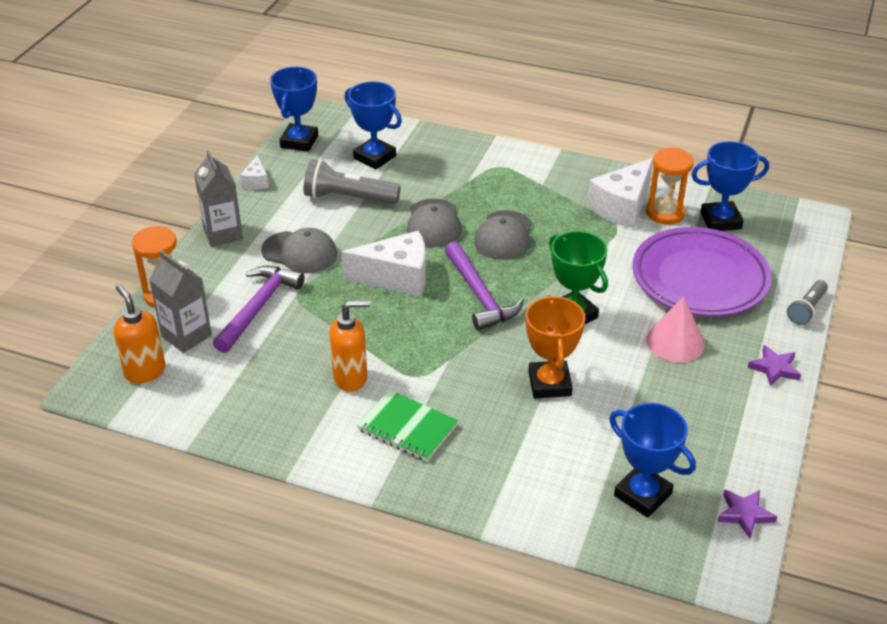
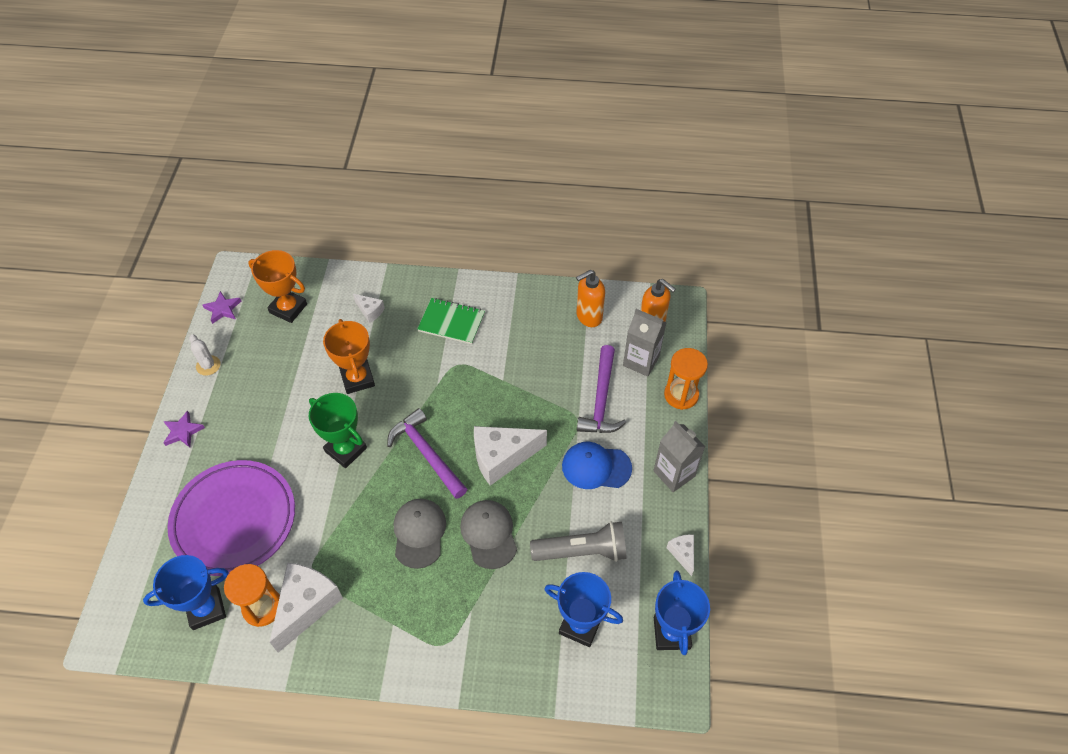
camera: 165 degrees right, 15 degrees up
(300, 252) = (596, 467): grey cap -> blue cap
(351, 378) = (504, 352): orange soap dispenser -> orange soap dispenser (588, 317)
(520, 466) = (370, 311): none -> white cheese
(642, 494) = (288, 308): blue trophy -> orange trophy
(675, 342) = (260, 440): pink cone -> none
(754, 438) = (208, 365): none -> white cactus
(806, 309) = (143, 503): grey flashlight -> none

